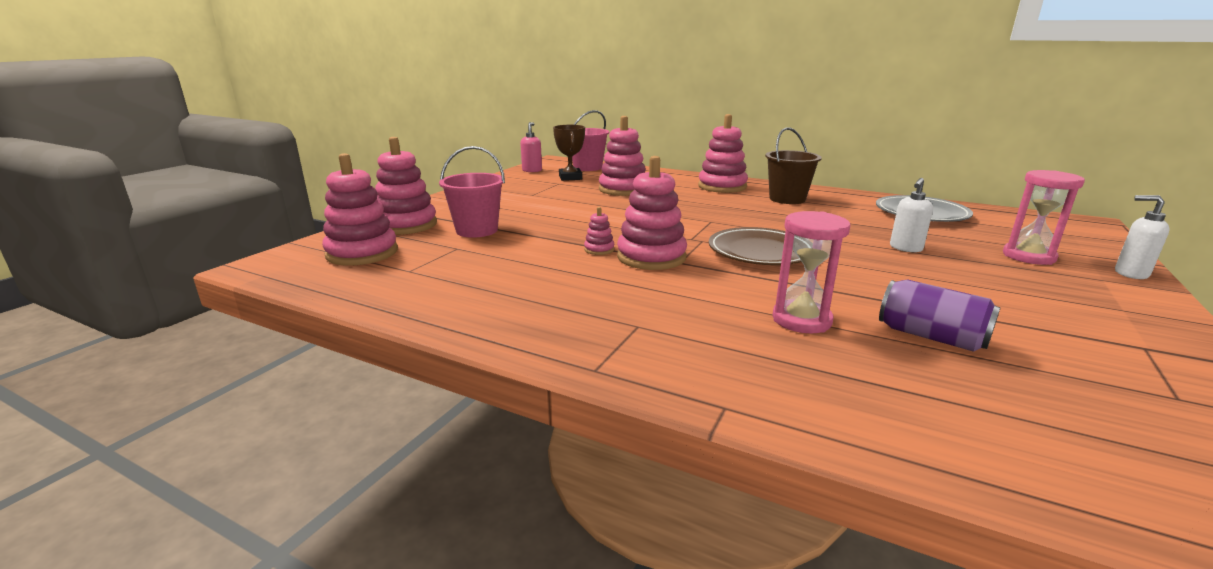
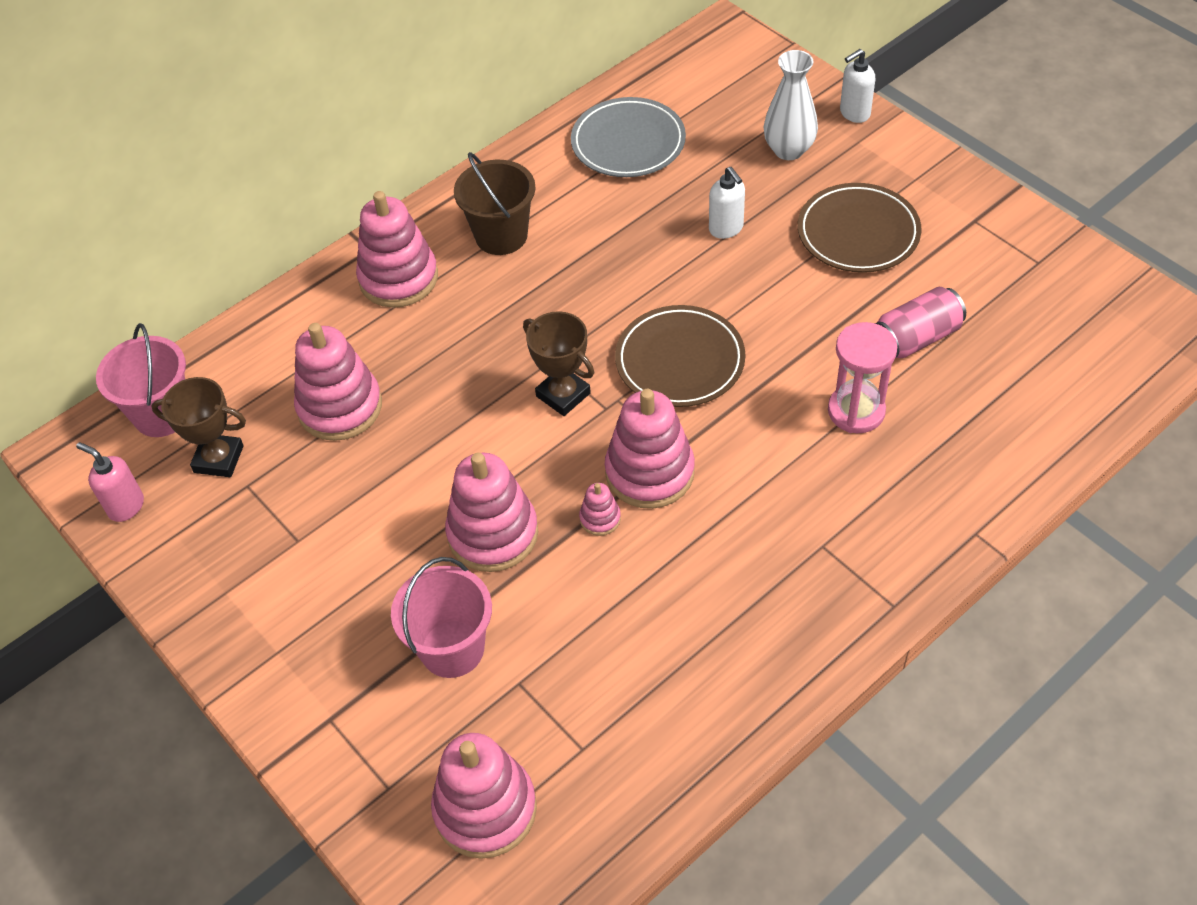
camera: 65 degrees left, 30 degrees up
(406, 225) = (376, 745): pink stacking toy -> pink stacking toy (493, 533)
(688, 227) = (563, 394): none -> brown trophy
(931, 337) = (916, 338): purple can -> pink can
(1001, 293) = (858, 233): none -> brown plate
(1028, 256) = (788, 150): pink hourglass -> white vase

